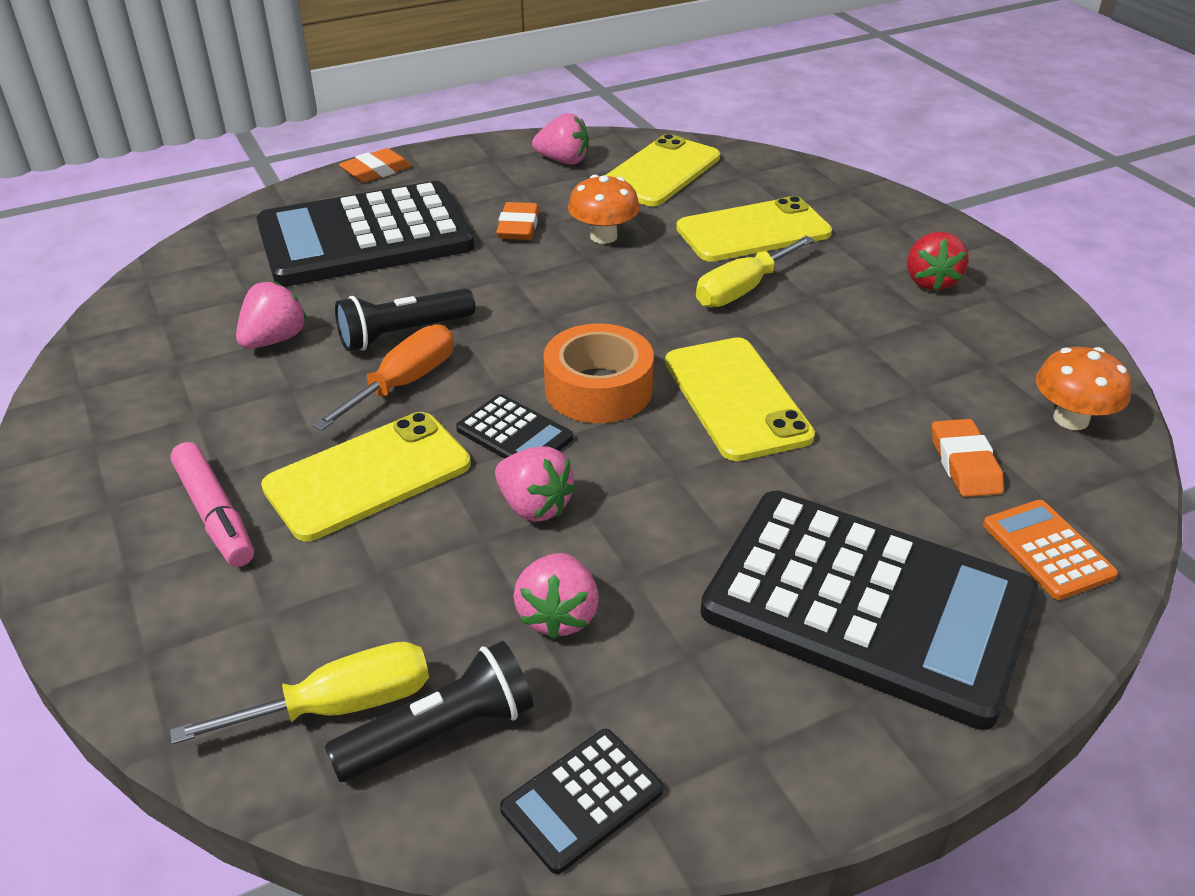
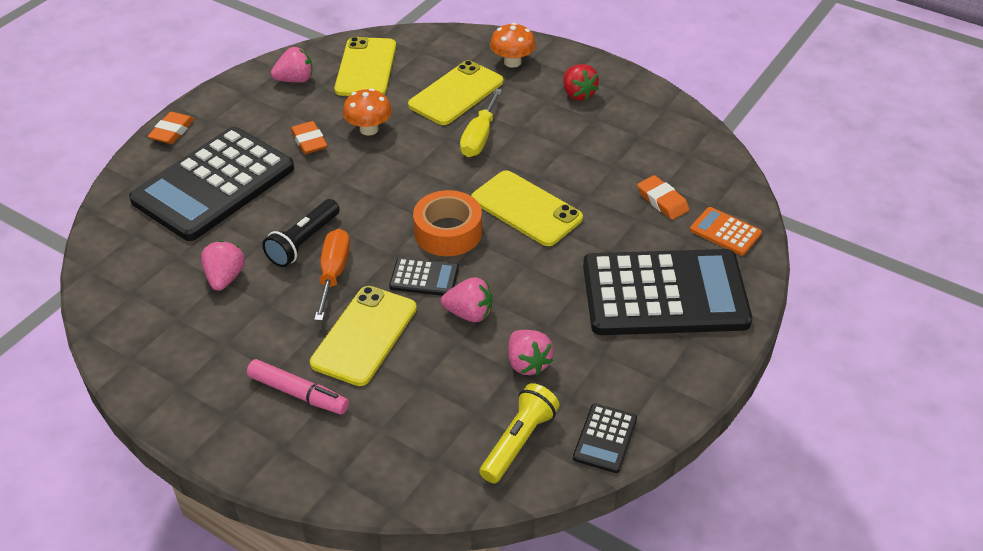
camera: 30 degrees left, 5 degrees up
(340, 706) = (460, 453): yellow screwdriver -> none
(440, 732) = (518, 442): black flashlight -> yellow flashlight
(1071, 419) = (696, 155): orange mushroom -> orange mushroom (512, 62)

